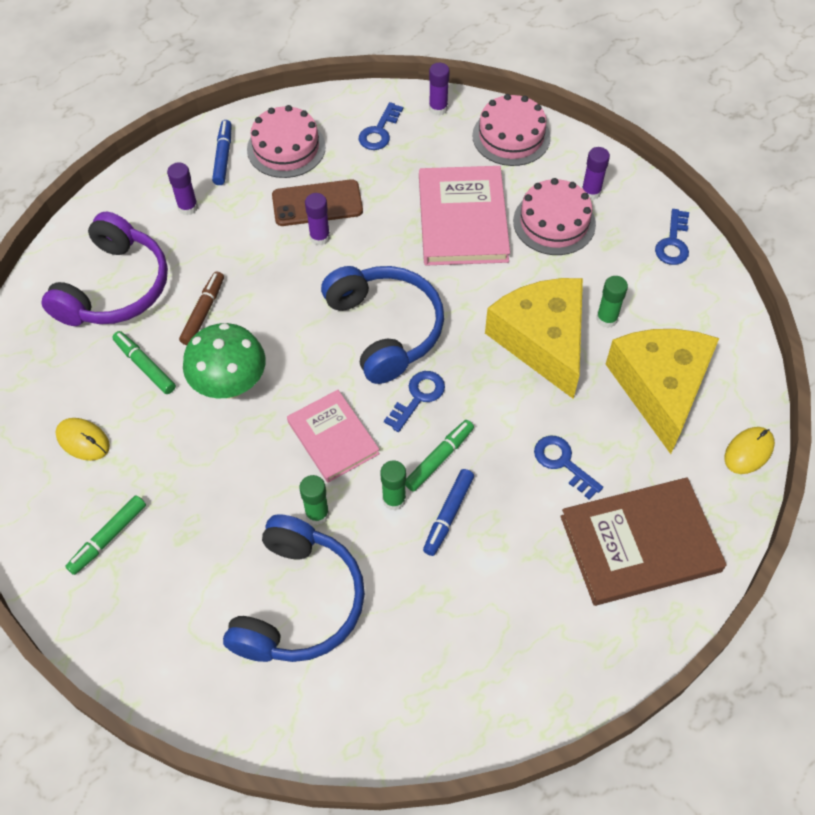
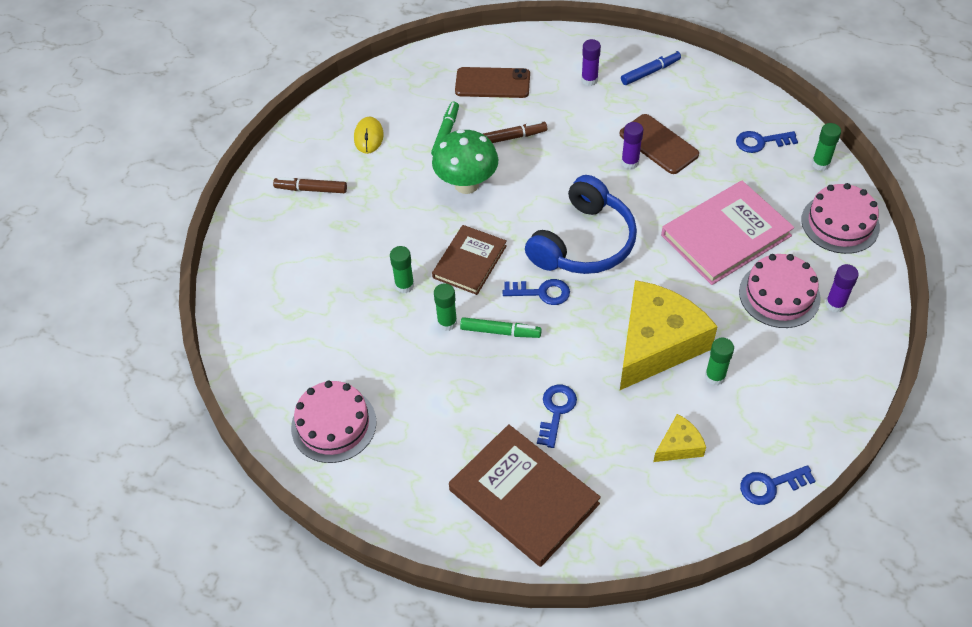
camera: 60 degrees right, 5 degrees down
(108, 537) = (311, 189): green marker -> brown marker
(115, 287) = (492, 83): purple headphones -> brown phone
(286, 148) = (691, 100): pink cake -> pink cake (333, 424)
(298, 602) = (333, 311): blue headphones -> none
(333, 438) = (469, 262): pink book -> brown book
(438, 108) = (820, 164): purple glue stick -> green glue stick
(448, 515) = (458, 361): blue marker -> none
(660, 388) = (679, 446): yellow cheese -> yellow cheese, size x0.45
(673, 242) = (837, 387): blue key -> blue key (770, 485)
(748, 451) = (669, 538): yellow mouse -> none

